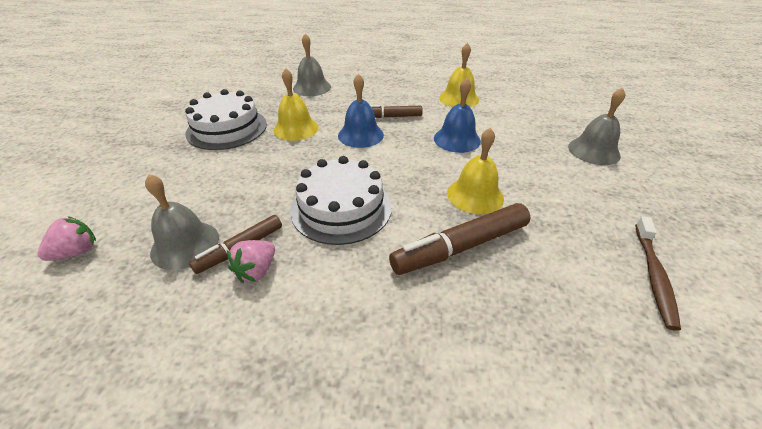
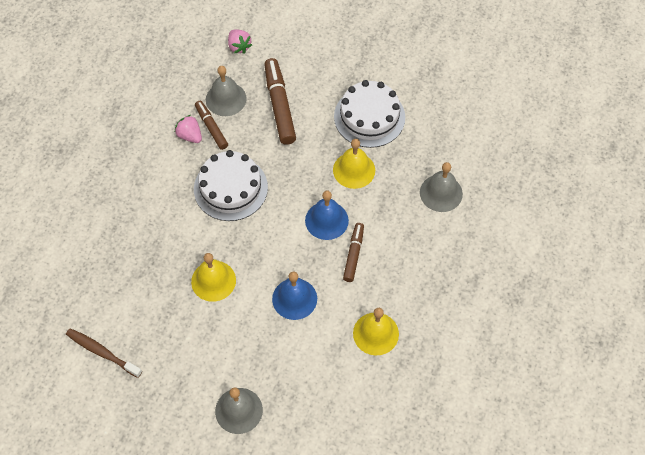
camera: 105 degrees right, 20 degrees up
(460, 247) = (167, 250): brown marker -> brown marker (279, 105)

